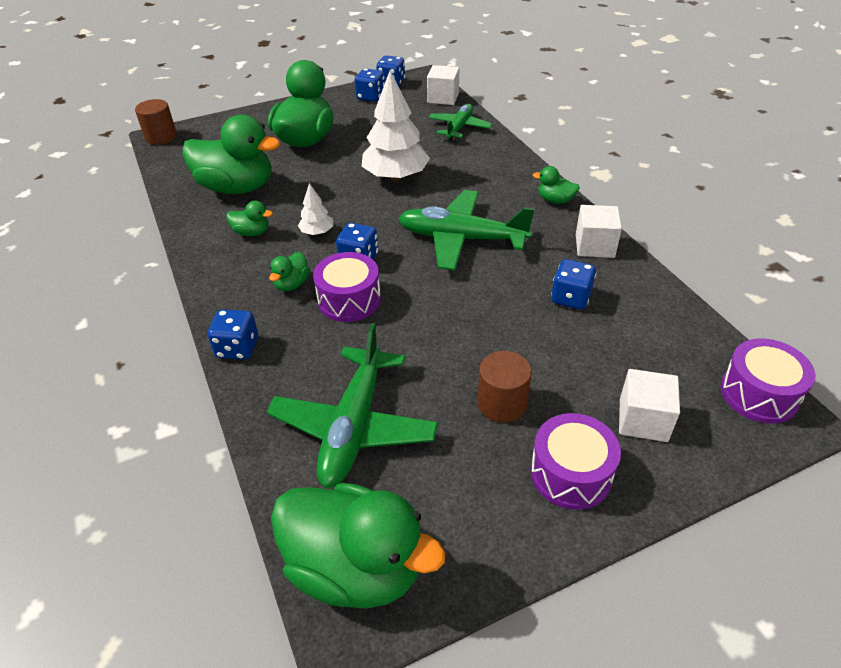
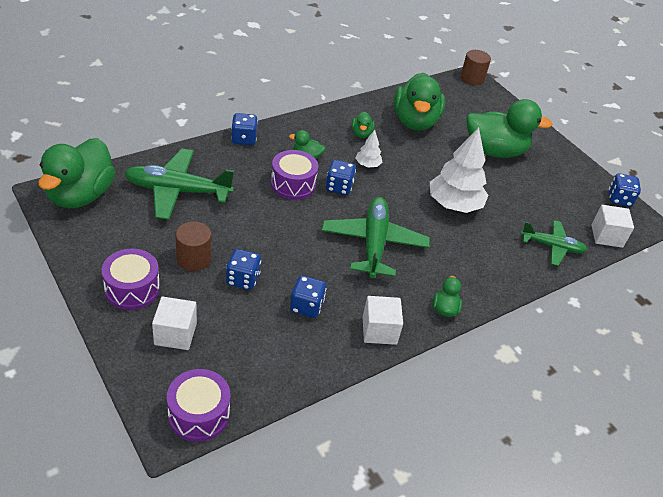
camera: 75 degrees right, 0 degrees up
(371, 97) = (585, 186): blue dice -> blue dice (243, 279)

